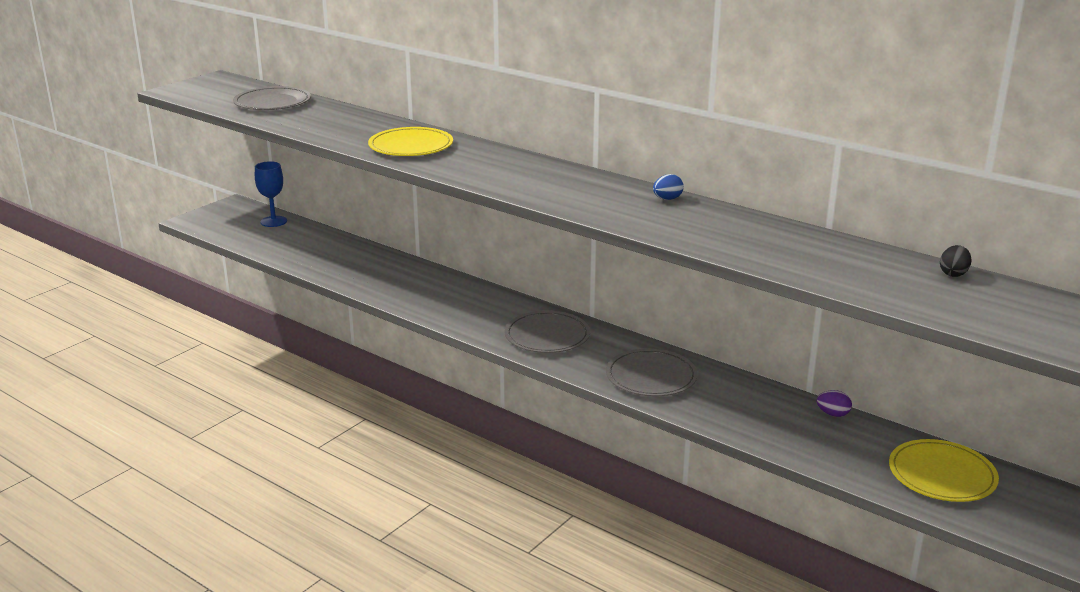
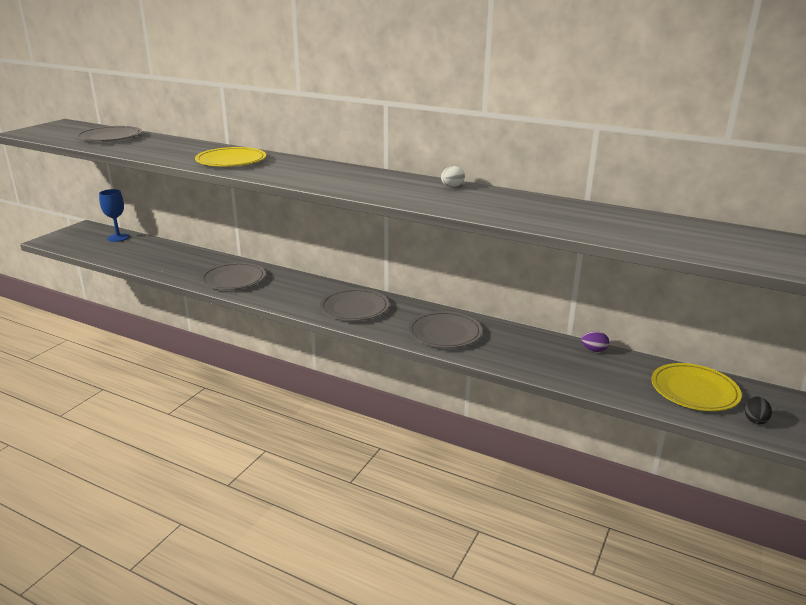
camera: 10 degrees left, 0 degrees up
(406, 287) = (233, 279): none -> grey plate
(667, 199) = (452, 186): blue egg -> white egg
(953, 274) = (701, 225): black egg -> black egg (755, 420)

